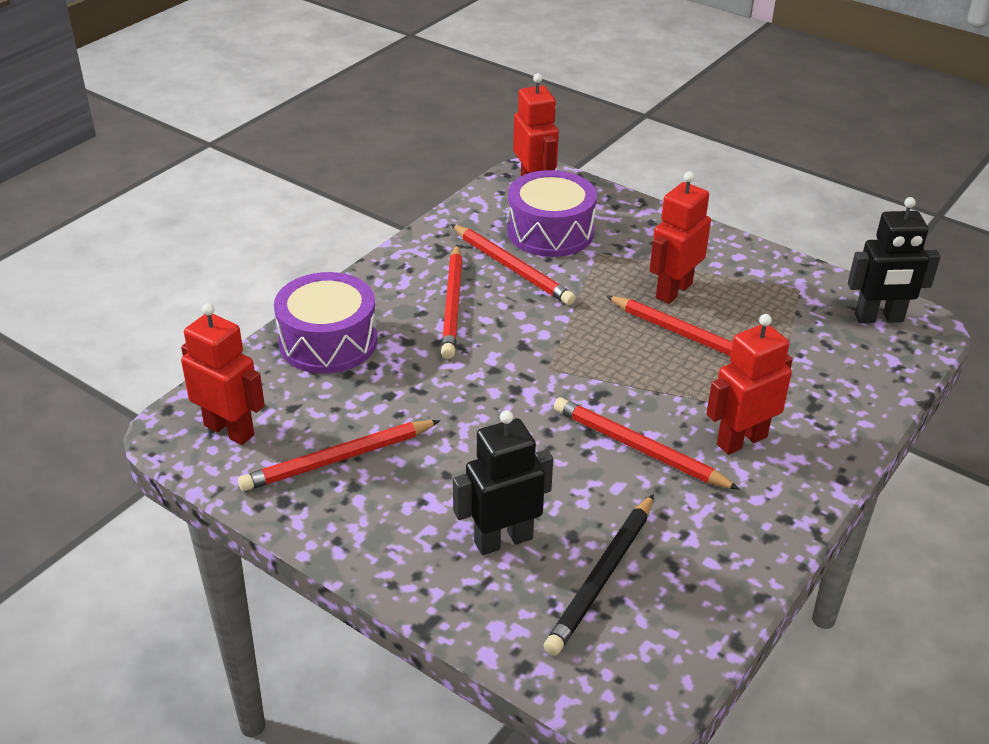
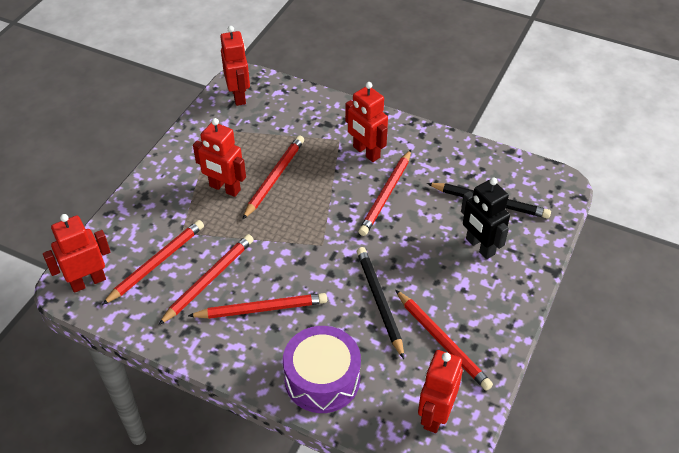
camera: 100 degrees left, 10 degrees up
(429, 408) = (379, 301): none -> black pencil
(550, 232) = (156, 263): purple drum -> red pencil
(879, 318) = (239, 96): black robot -> red robot

